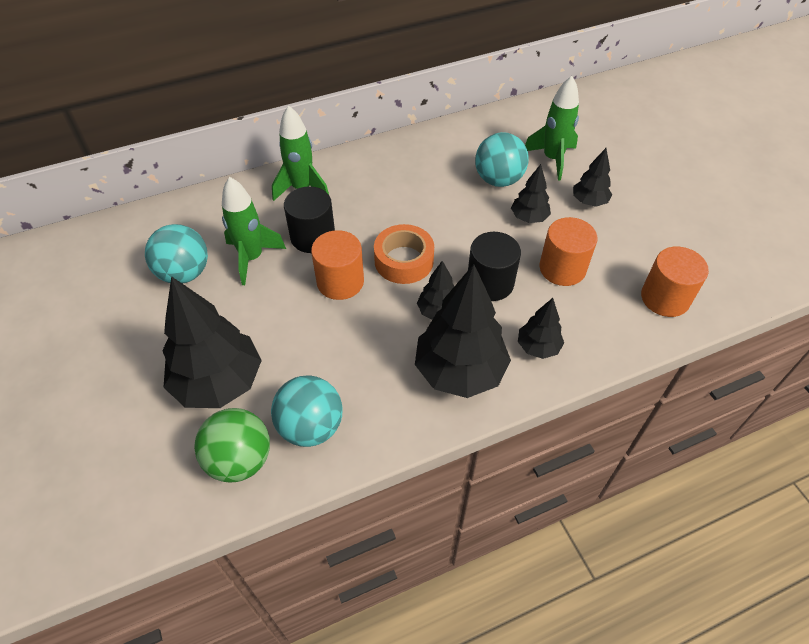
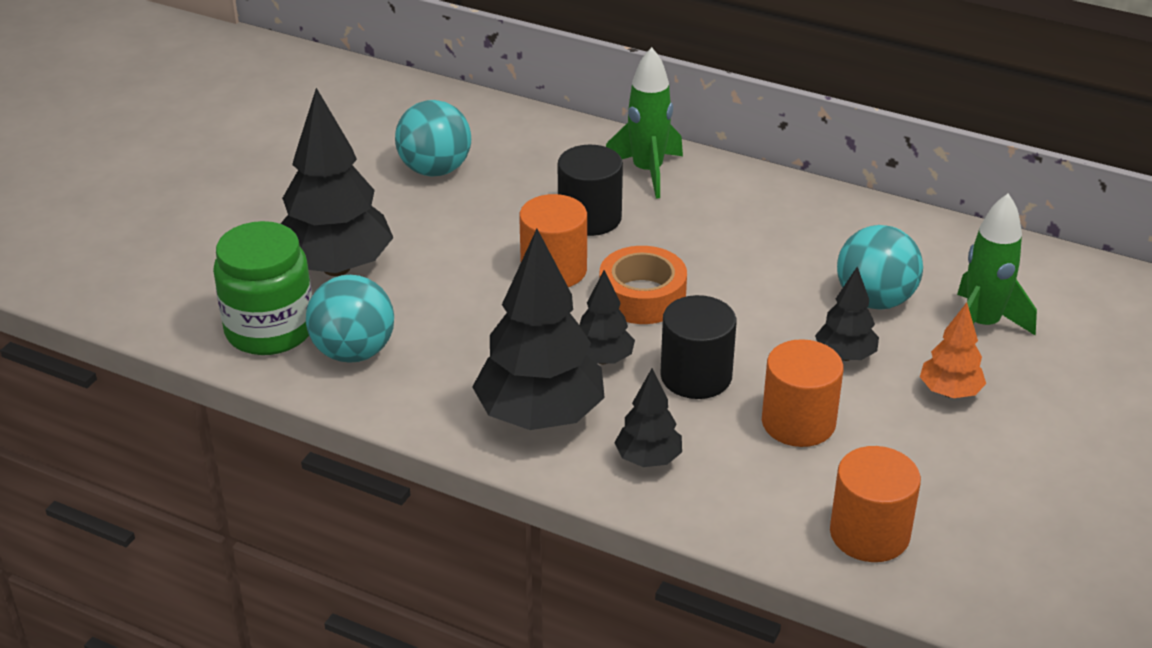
camera: 50 degrees right, 15 degrees down
(240, 460) = (270, 330): green ball -> green jar
(252, 258) = (508, 197): green rocket -> none
(589, 202) = (949, 392): black tree -> orange tree

